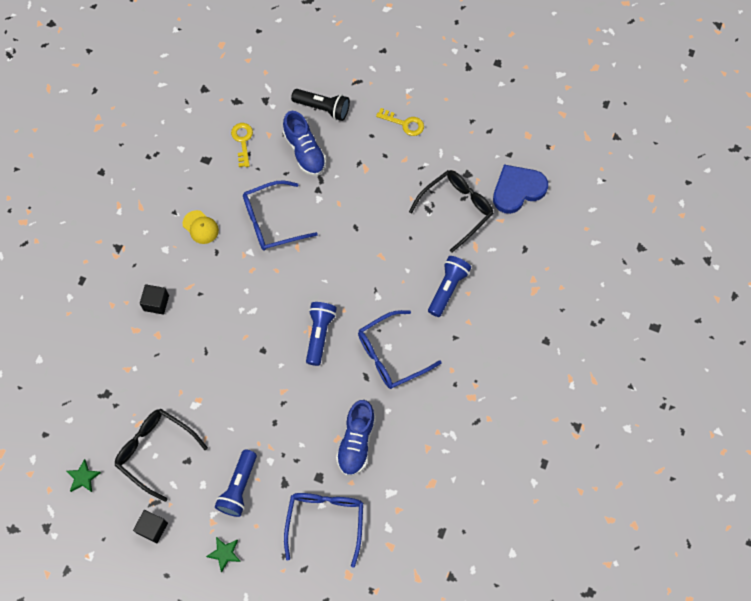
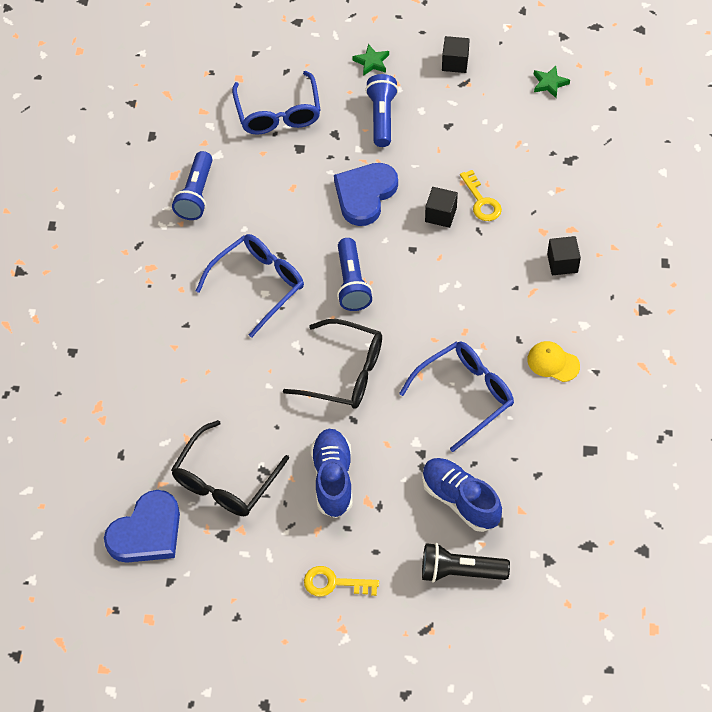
camera: 165 degrees right, 10 degrees down
(155, 451) = (486, 124): black glasses -> black glasses (344, 373)
(229, 374) = (440, 214): none -> black cube
(242, 141) = (552, 490): yellow key -> yellow key (481, 201)
(281, 412) = (365, 195): none -> blue heart
(356, 442) = (270, 189): blue shoe -> blue shoe (333, 479)
(447, 289) = (210, 377): blue flashlight -> blue flashlight (196, 194)

